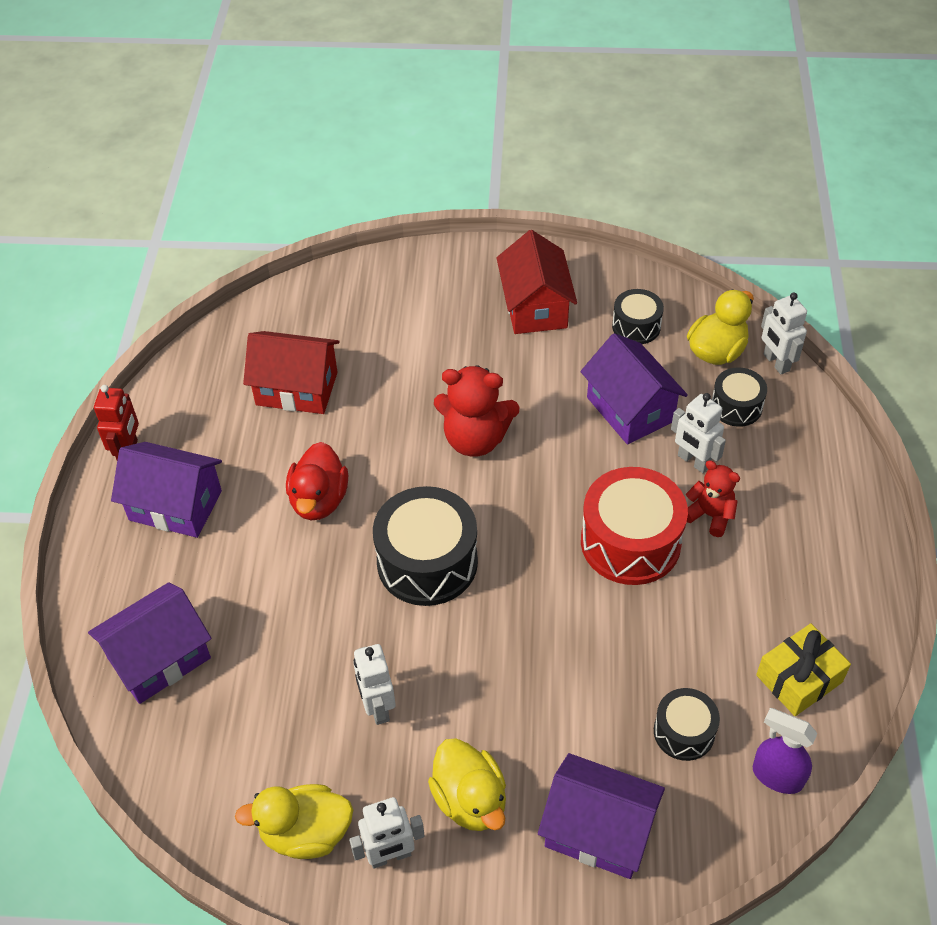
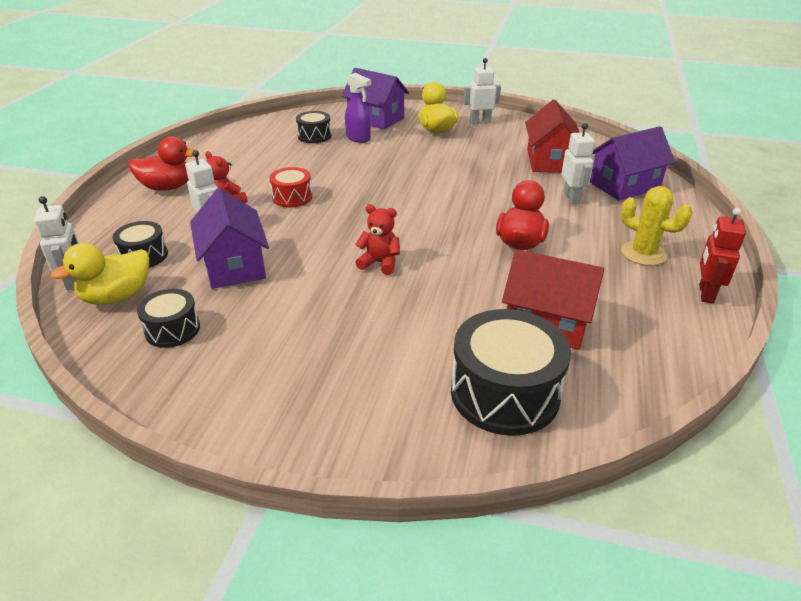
camera: 170 degrees left, 15 degrees down
(175, 505) = (643, 253): purple house -> yellow cactus
(306, 833) = (522, 130): yellow duck -> none
(377, 707) = (482, 157): white robot -> white robot (571, 198)
(427, 562) = (439, 204): black drum -> black drum (505, 393)
(475, 439) = (380, 263): red teddy bear -> red teddy bear, size x0.60
(535, 307) = (265, 366): red house -> red house (549, 161)
(630, 542) = (292, 197): red drum -> red drum, size x0.55
(776, 776) = (279, 122): purple spray bottle -> purple spray bottle (358, 138)
(799, 678) = (238, 143): yellow gift -> none
(814, 535) = (167, 187): none -> red duck

